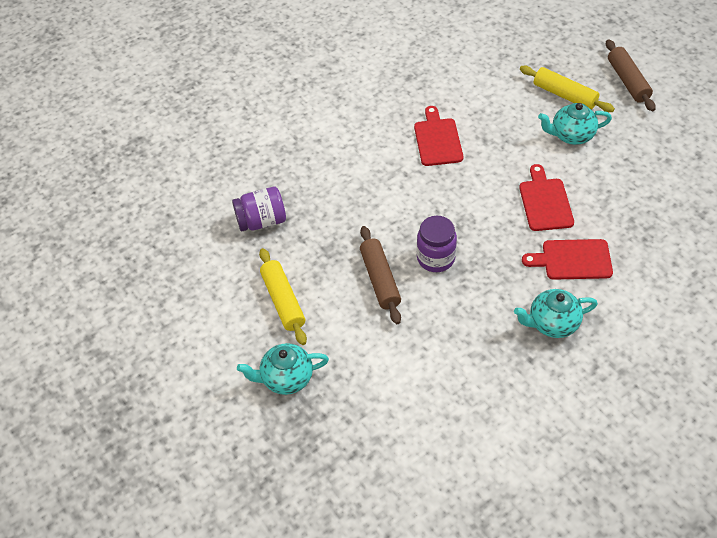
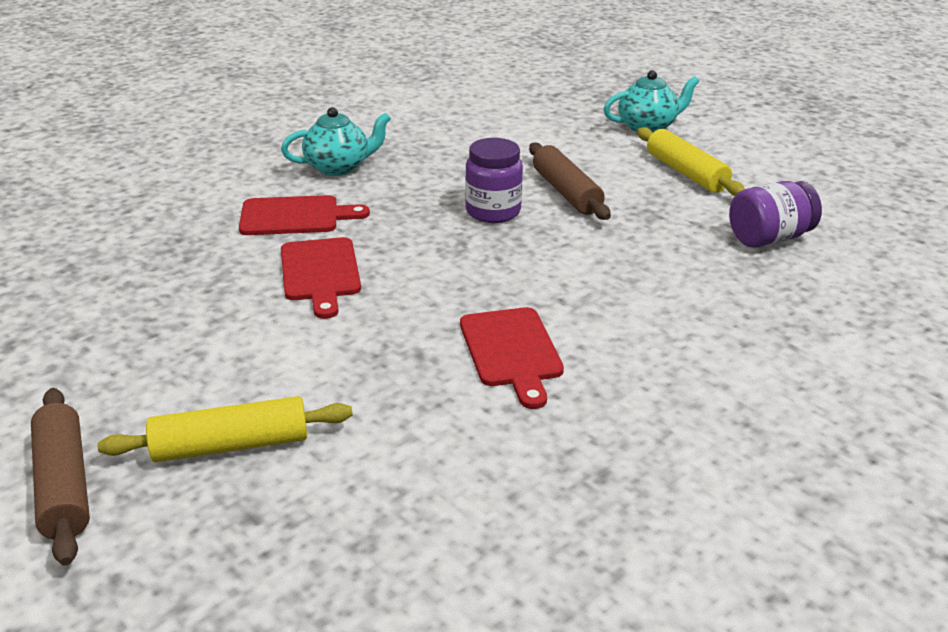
camera: 170 degrees right, 20 degrees down
(564, 95) = (231, 445): yellow rolling pin -> yellow rolling pin turned 45 degrees counterclockwise
(571, 135) = (243, 368): turquoise teapot -> none

